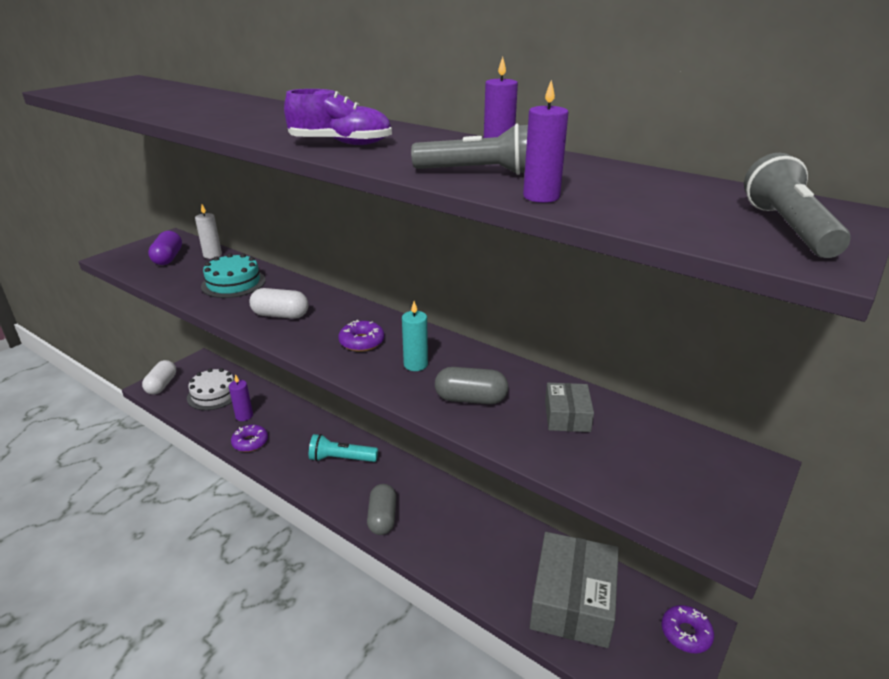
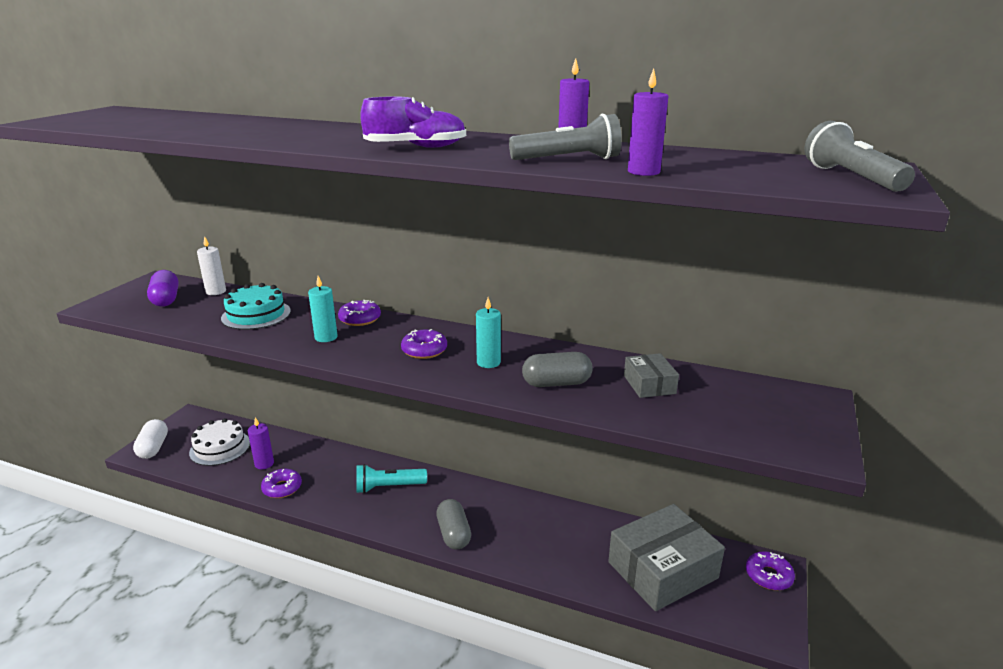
camera: 15 degrees left, 5 degrees down
(280, 315) = (326, 337): white capsule -> turquoise candle
(321, 299) = (360, 319): none -> purple donut
(572, 601) = (662, 570): grey box -> grey box turned 60 degrees clockwise

